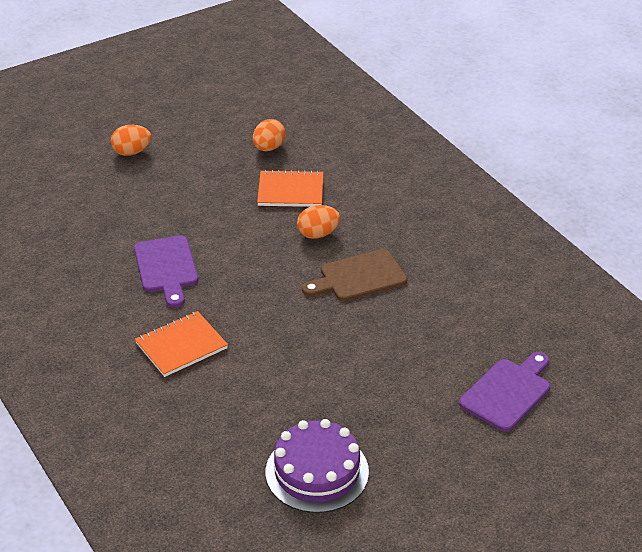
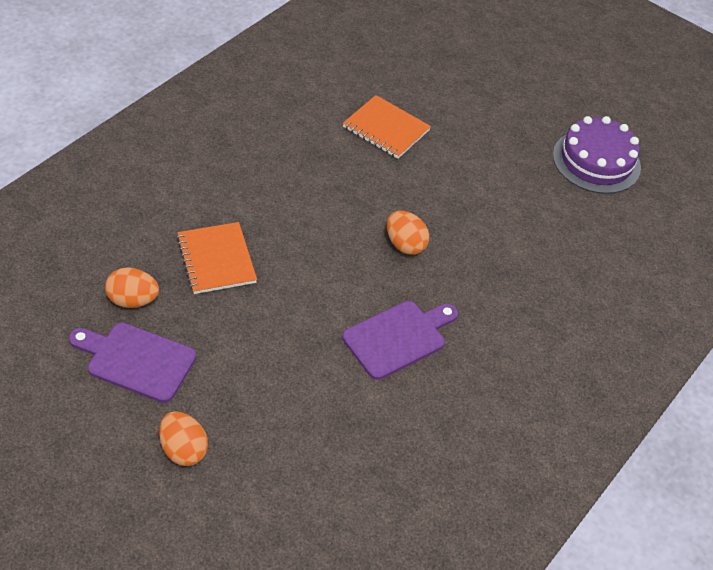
camera: 115 degrees left, 10 degrees up
(181, 345) = (507, 290): orange notebook -> orange notebook (386, 129)
(318, 234) = (287, 220): orange egg -> orange egg (405, 244)
(358, 277) = (343, 176): brown cutting board -> none
(508, 392) = (445, 64): purple cutting board -> purple cutting board (136, 360)

